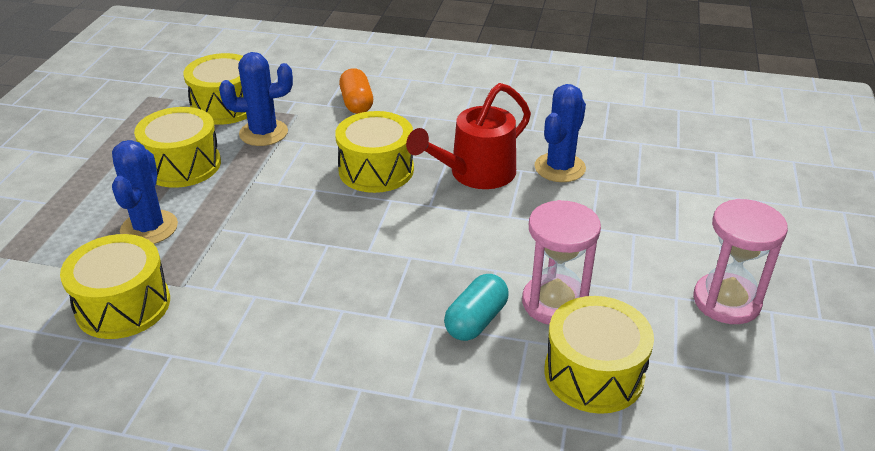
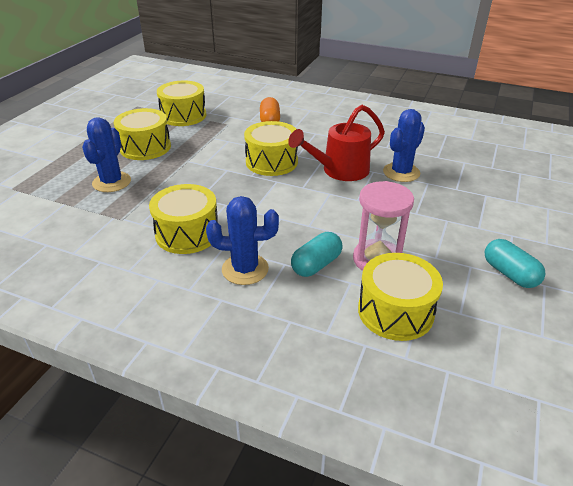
camera: 10 degrees right, 0 degrees up
(123, 305) = (79, 227): yellow drum -> yellow drum (187, 233)
(263, 133) = (203, 133): blue cactus -> blue cactus (245, 269)
(726, 301) = (509, 274): pink hourglass -> turquoise capsule

